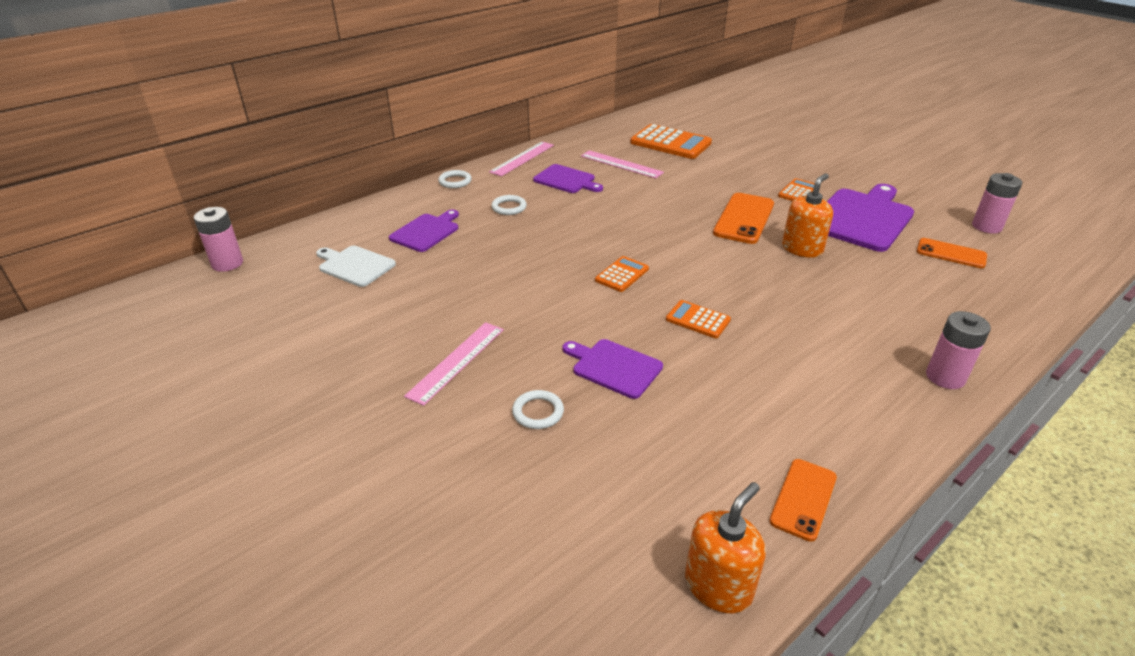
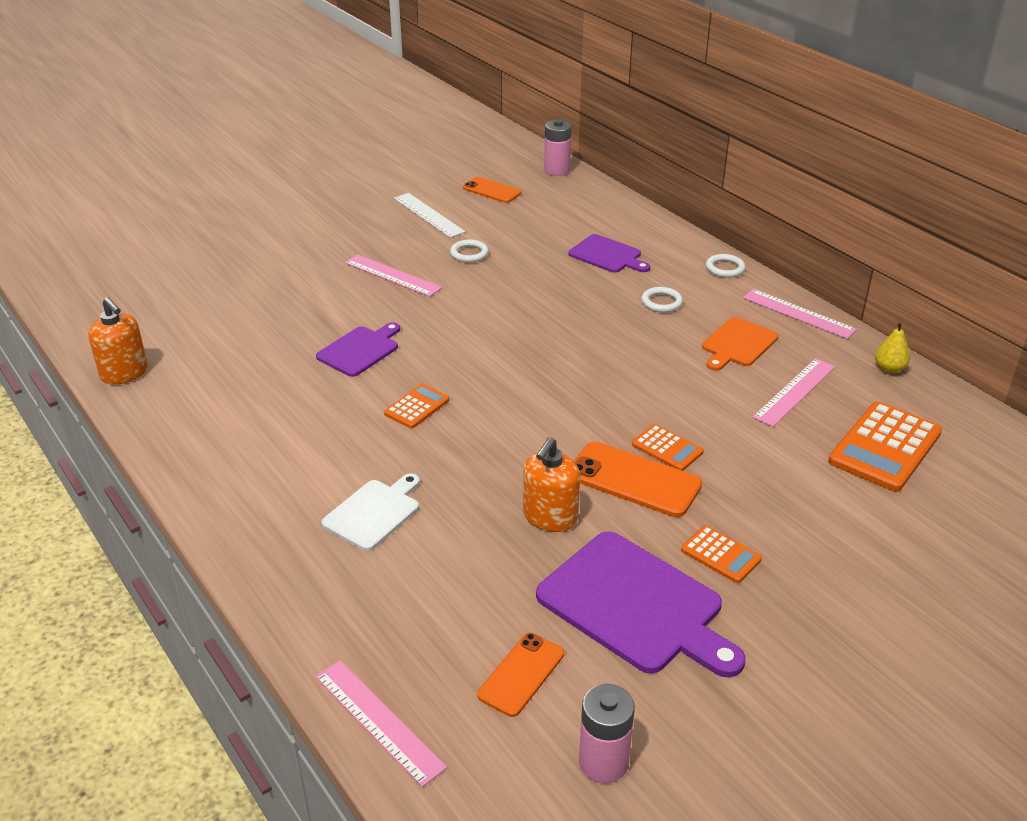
camera: 95 degrees right, 0 degrees up
(309, 348) = (428, 215): none -> white ruler
(355, 265) = (547, 224): white cutting board -> white cutting board (374, 513)
(538, 412) = (318, 311): white ring -> white ring (469, 254)
(566, 180) = (738, 344): purple cutting board -> orange cutting board
(586, 136) = (889, 368): none -> yellow pear
(622, 274) = (509, 367): orange calculator -> orange calculator (667, 448)
(802, 249) = (550, 517): orange soap dispenser -> orange soap dispenser turned 75 degrees clockwise
(803, 499) = (171, 425): orange phone -> orange phone (492, 190)
(945, 377) = (271, 562): pink battery -> none
(1038, 303) = (379, 721): none -> pink ruler

